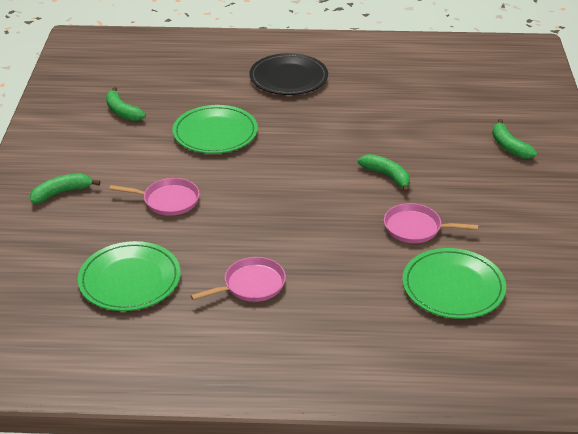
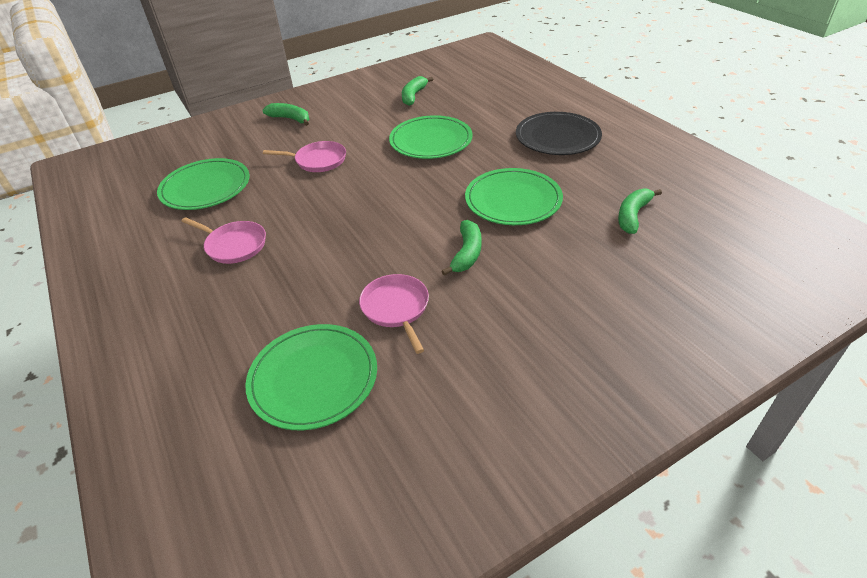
camera: 60 degrees right, 5 degrees up
(168, 200) = (318, 160): pink pan -> pink pan turned 60 degrees counterclockwise
(346, 132) = (513, 200): none -> green plate
(509, 146) = (627, 319): green banana -> green banana (632, 215)

